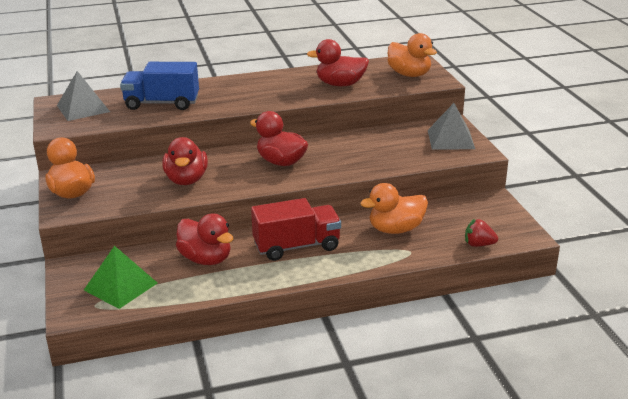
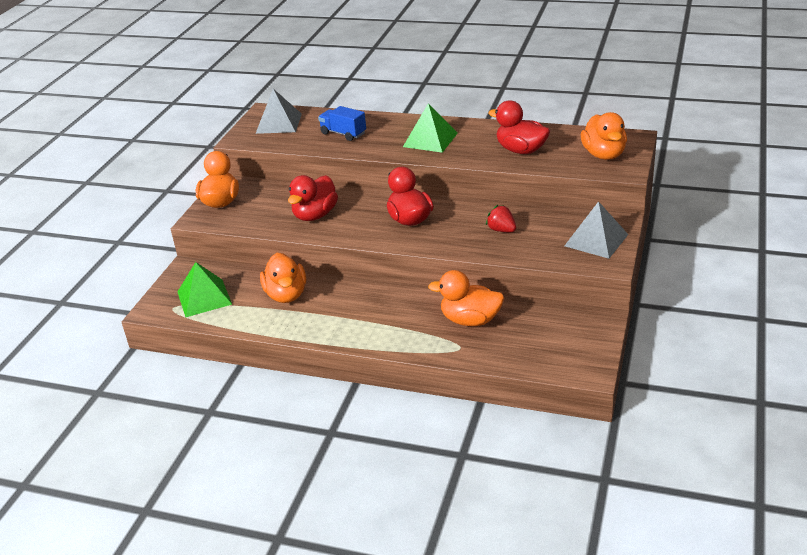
camera: 35 degrees right, 5 degrees up
(162, 103) = (343, 133): blue truck -> blue truck, size x0.65
(206, 259) = (286, 295): red duck -> orange duck
(252, 92) = (430, 139): none -> green pyramid
(297, 246) = (368, 308): red truck -> none
(478, 244) = (531, 363): red strawberry -> red strawberry (501, 230)

